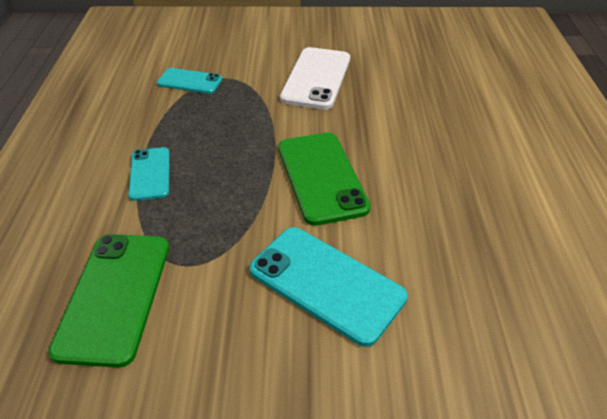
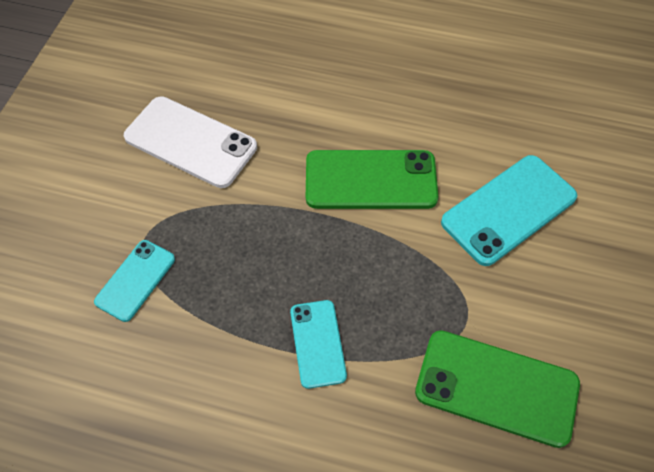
camera: 75 degrees left, 15 degrees up
(150, 174) = (318, 343): turquoise phone -> turquoise phone turned 75 degrees clockwise

